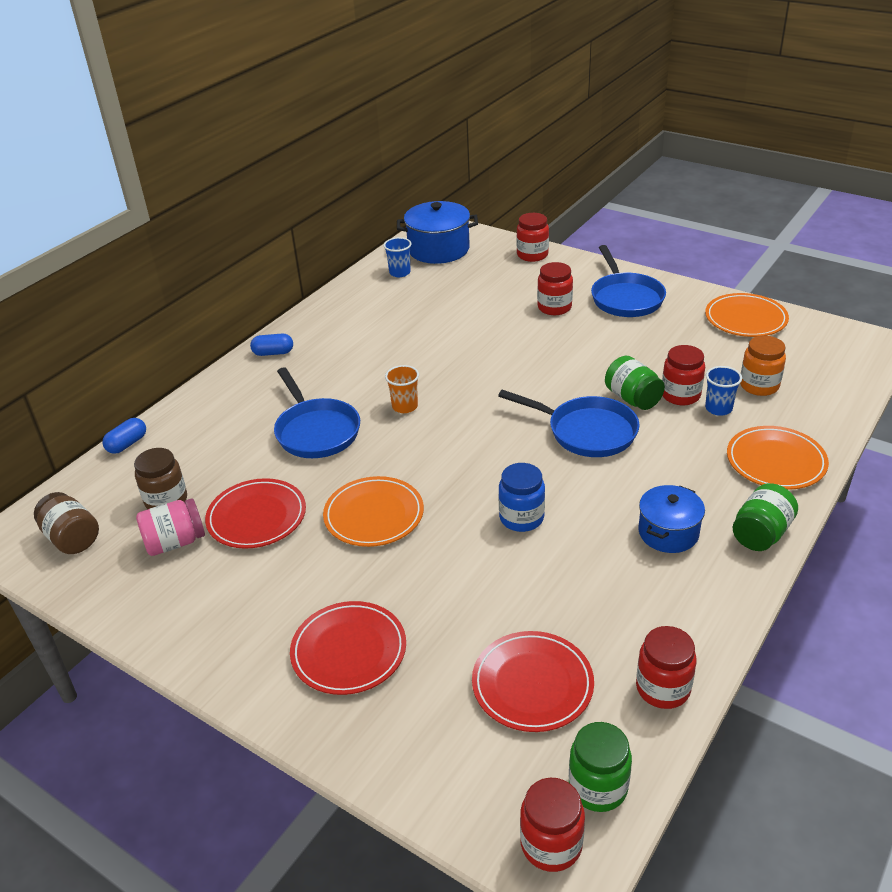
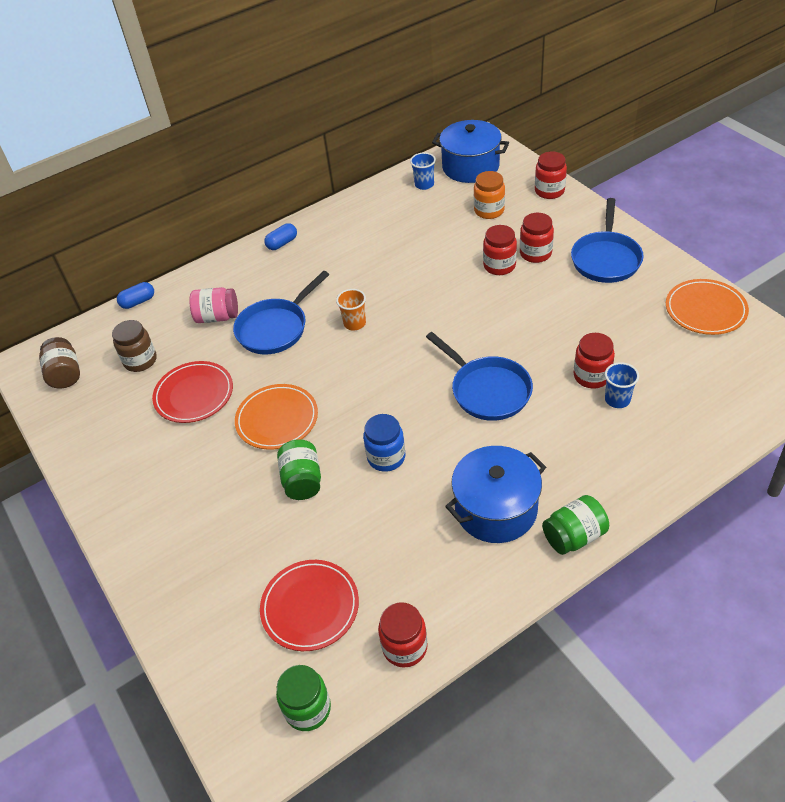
camera: 25 degrees right, 10 degrees up
(175, 542) = (129, 399): pink jar -> pink jar (217, 317)
(273, 353) = (282, 243): blue capsule -> blue capsule turned 60 degrees counterclockwise
(316, 431) = (275, 328): blue pan -> blue pan turned 45 degrees clockwise
(349, 651) = (198, 531): red plate -> none
(551, 844) = (249, 739): red jar -> red jar (499, 266)
(632, 398) = (547, 368): green jar -> green jar (302, 480)
(668, 532) = (496, 509): blue pot -> blue pot, size x1.54
(759, 386) = (670, 386): orange jar -> orange jar (489, 211)
(775, 461) = (634, 469): orange plate -> none

